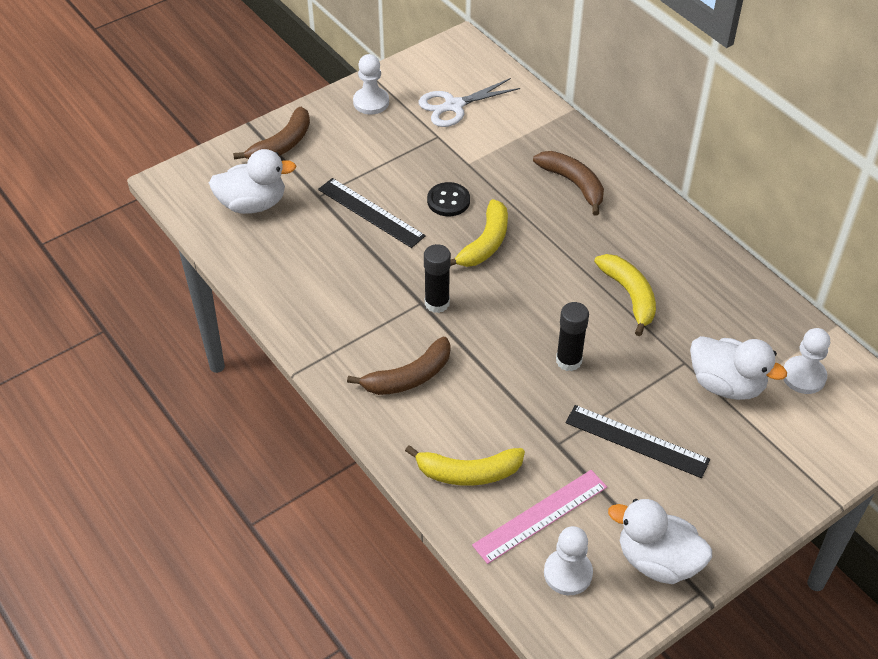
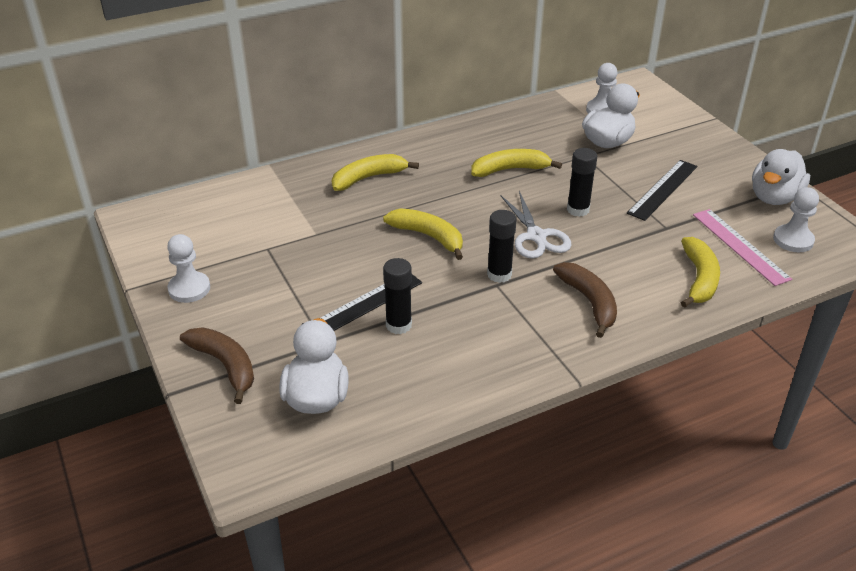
camera: 80 degrees left, 10 degrees down
(349, 240) = (398, 325): none -> black glue stick
(448, 201) = (364, 252): black button -> none
(454, 106) = (227, 232): white scissors -> white scissors (536, 236)
(573, 184) = (368, 178): brown banana -> yellow banana

